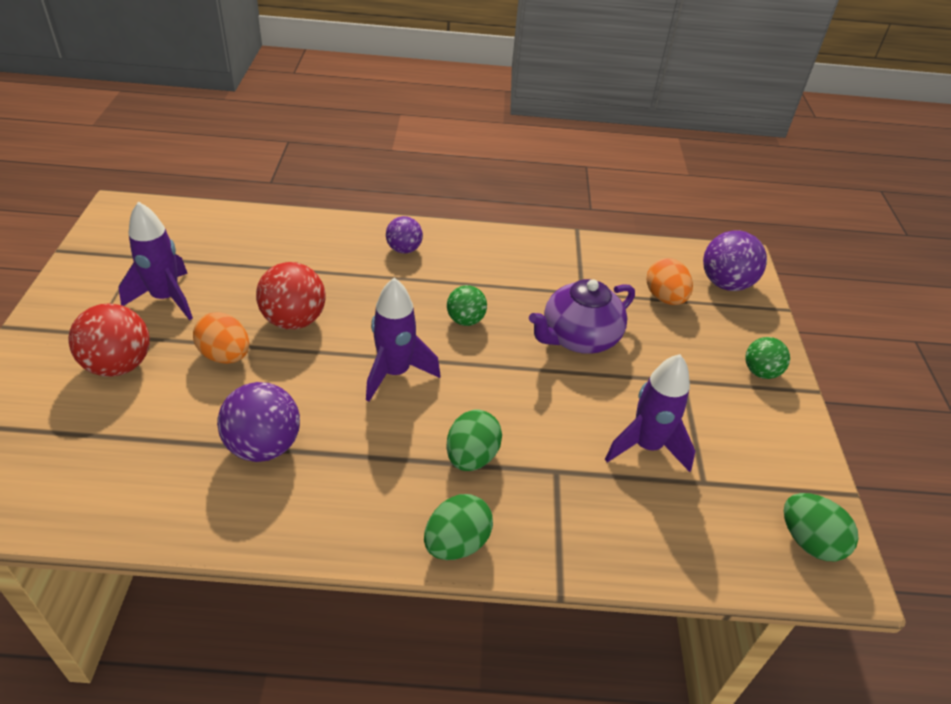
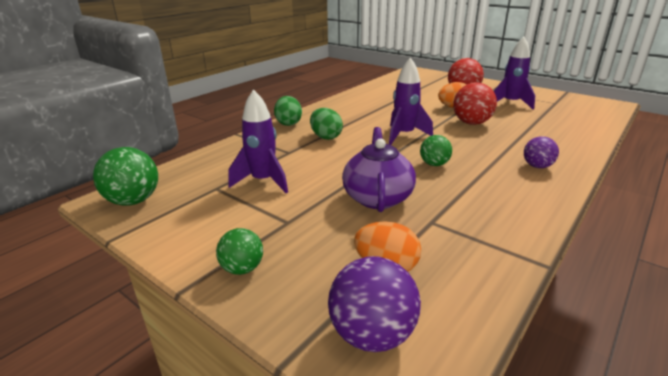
camera: 130 degrees right, 15 degrees down
(264, 446) = (385, 105): purple ball -> none
(809, 541) = (133, 201): green egg -> green ball

